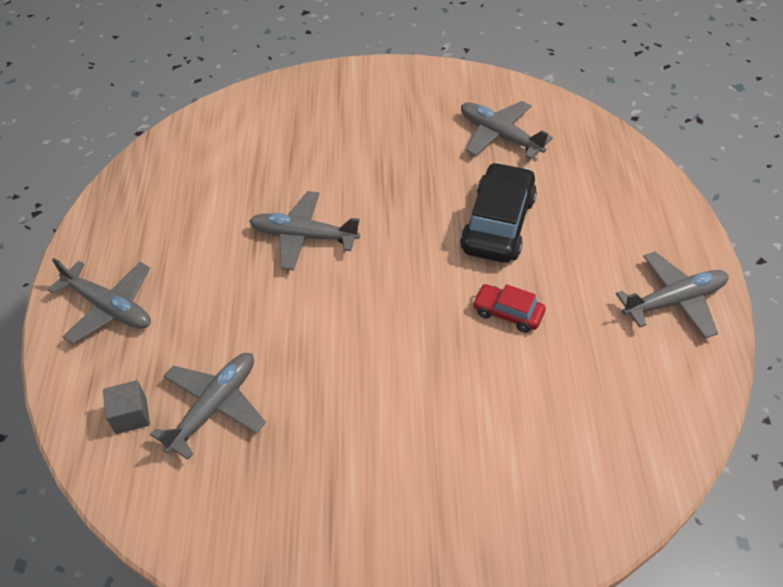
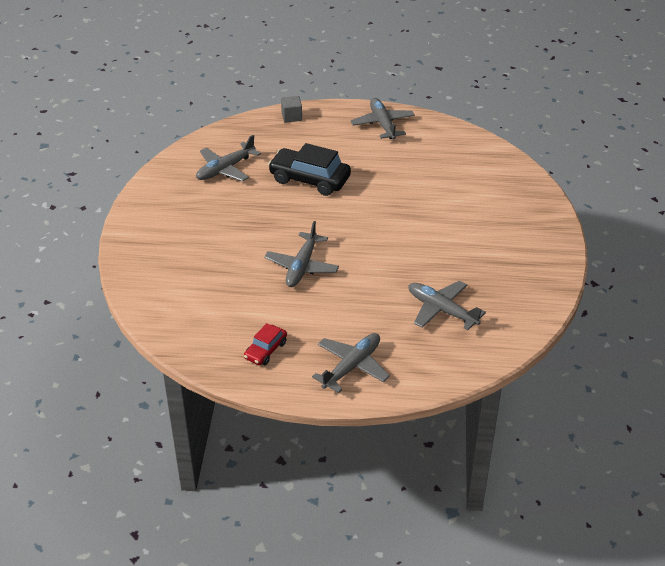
camera: 85 degrees left, 10 degrees down
(131, 415) = (446, 349): grey cube -> grey cube (291, 117)
(507, 313) = (383, 184): red car -> red car (265, 350)

